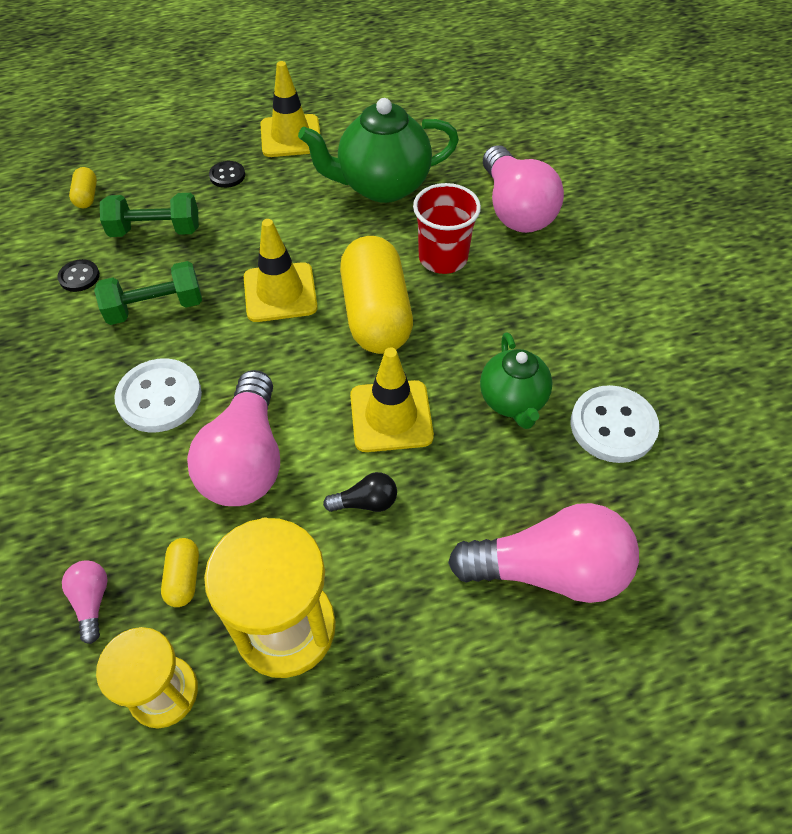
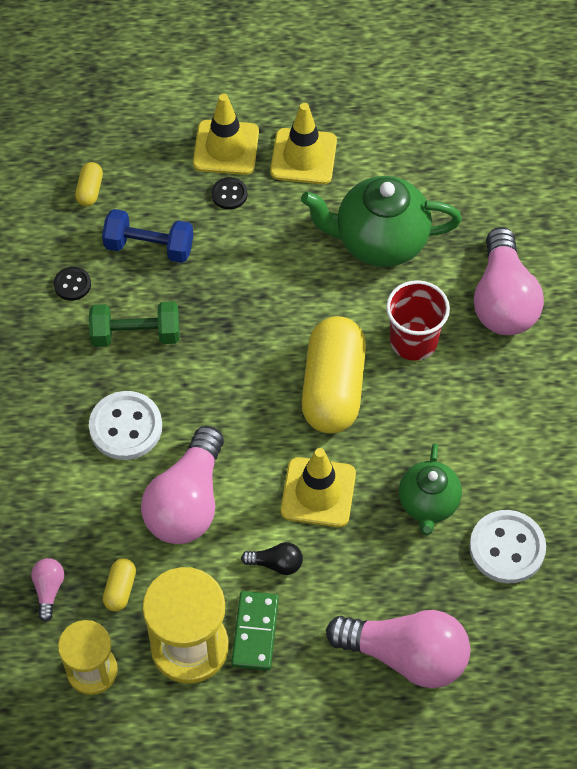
camera: 15 degrees right, 5 degrees up
(155, 230) = (149, 247): green dumbbell -> blue dumbbell
(280, 292) = (251, 344): yellow traffic cone -> yellow traffic cone (226, 148)
(362, 588) = (255, 632): none -> green domino

